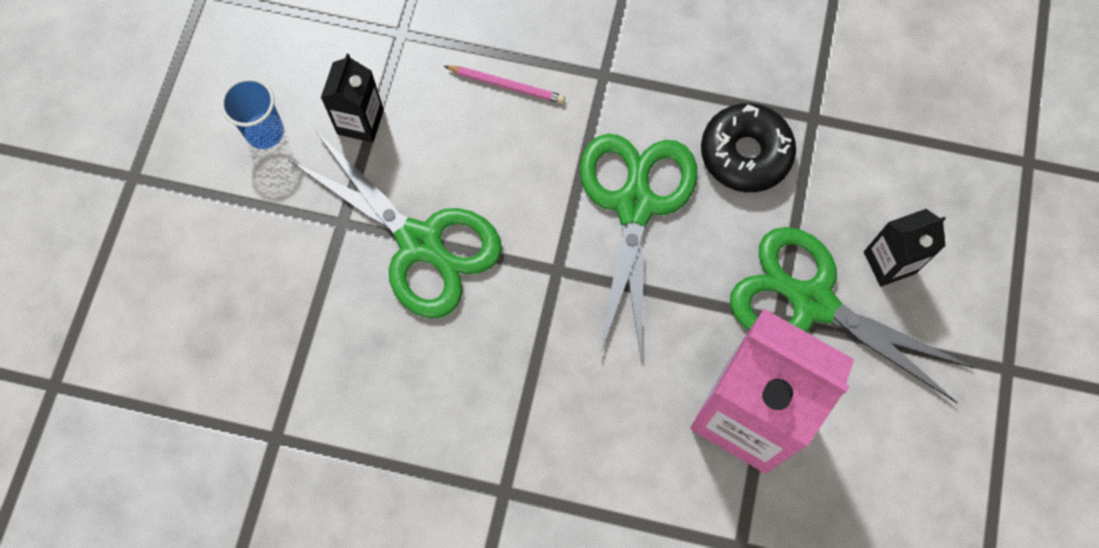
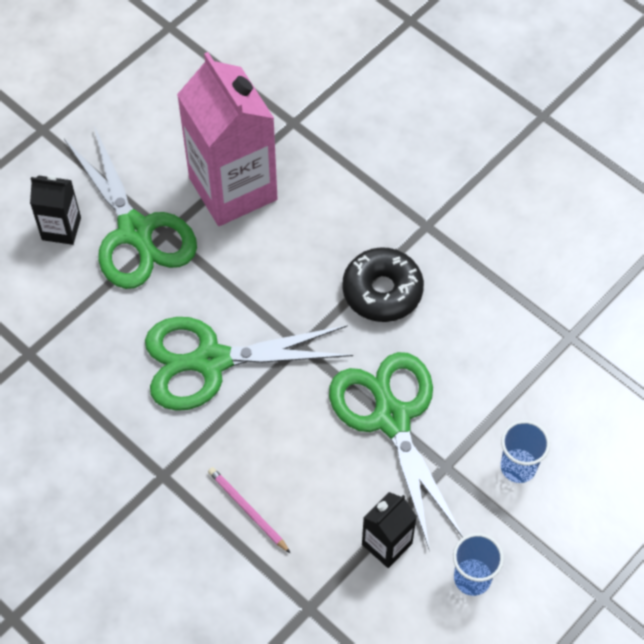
camera: 150 degrees left, 10 degrees down
(268, 260) = (518, 467): none -> blue cup
(635, 205) = (211, 361): green scissors -> green scissors turned 45 degrees clockwise
(745, 154) = (101, 354): black donut -> black donut (382, 291)

